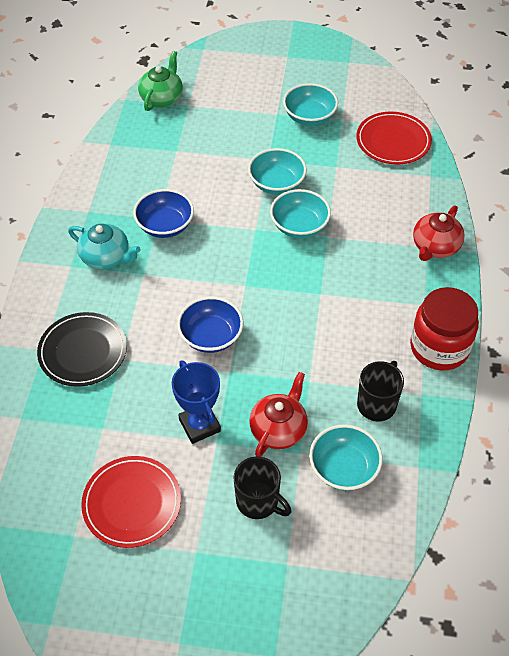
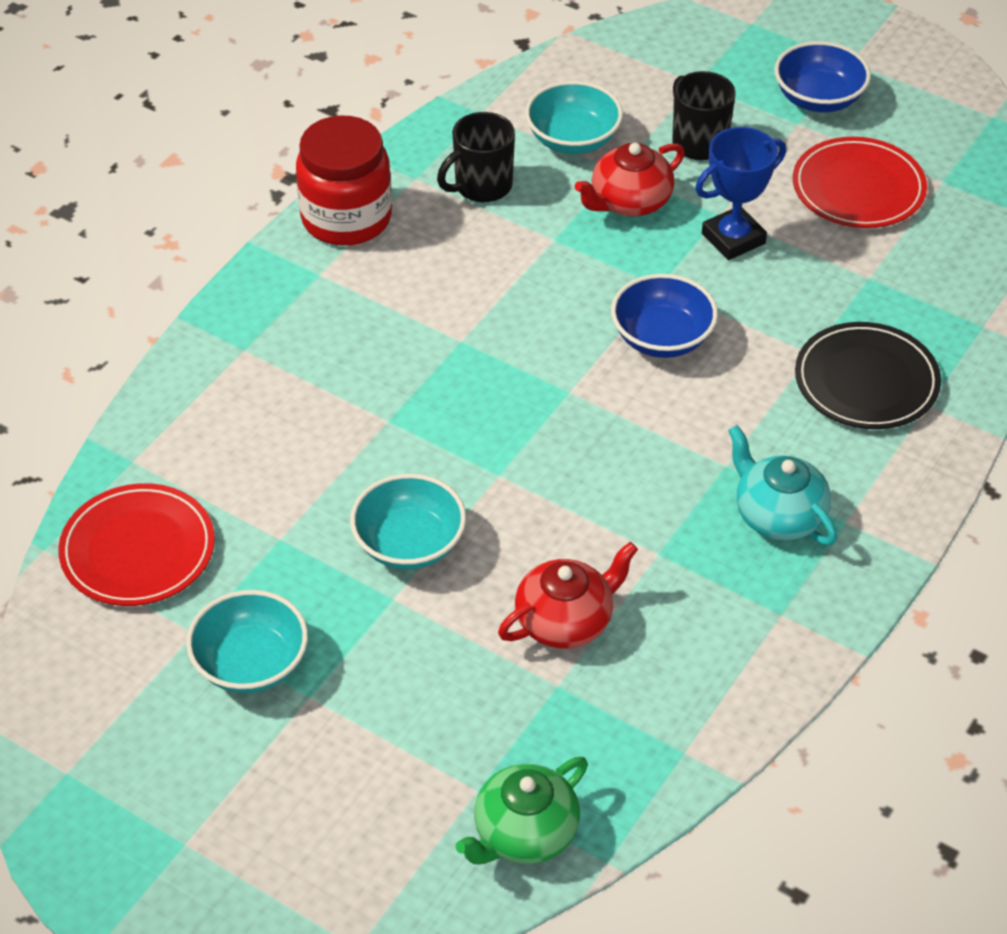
camera: 155 degrees left, 5 degrees down
(165, 225) = (651, 536): blue bowl -> blue bowl (818, 99)
(199, 425) = (733, 238): blue trophy -> blue trophy turned 60 degrees clockwise
(299, 226) = (421, 454): turquoise bowl -> none
(435, 247) = (232, 345): red teapot -> red teapot (566, 621)

